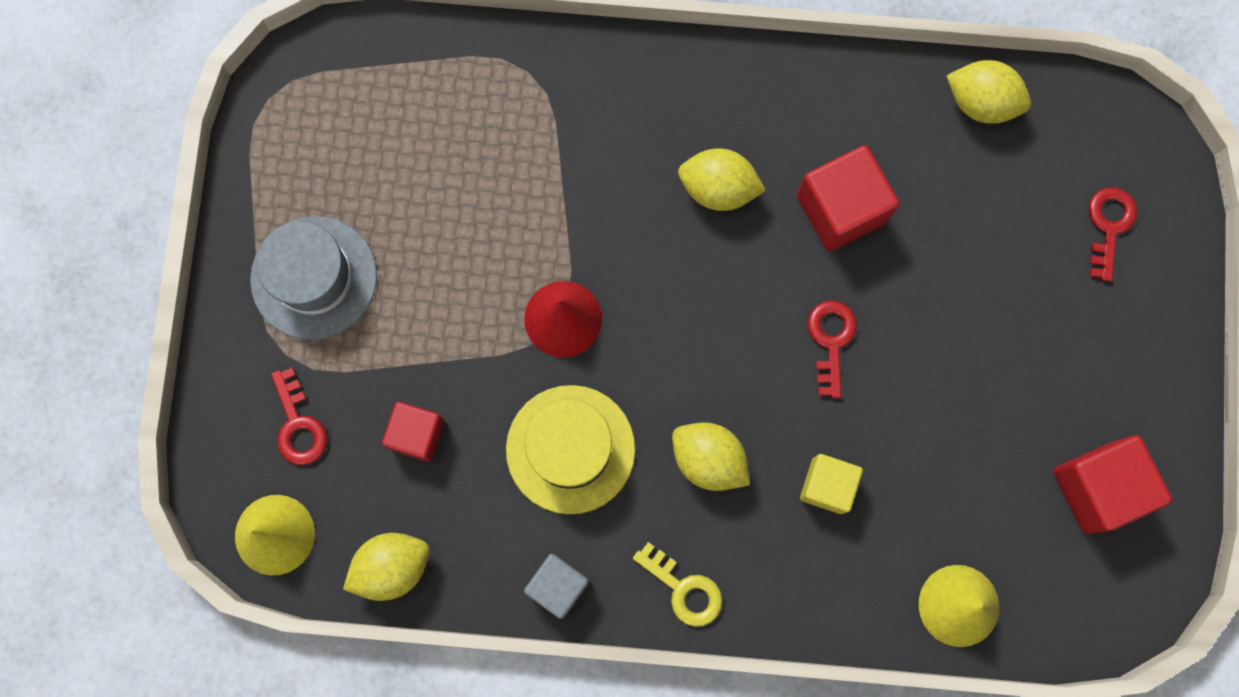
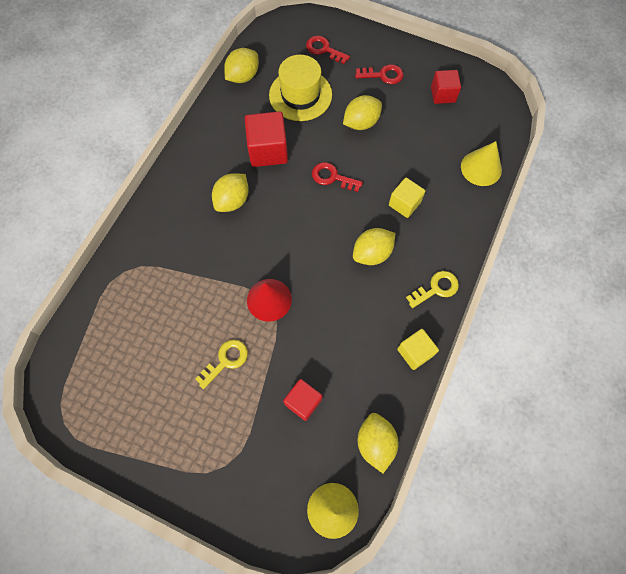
camera: 70 degrees left, 10 degrees down
(298, 425) = (271, 472): red key -> red key (383, 75)
(314, 277) = (186, 432): grey hat -> none
(439, 291) = (226, 360): none -> yellow key
(558, 586) = (415, 352): grey cube -> yellow cube
(570, 449) = (342, 320): yellow hat -> yellow hat (300, 95)
(967, 353) = (361, 123): none -> yellow lemon
(1098, 487) = (443, 94): red cube -> red cube, size x0.64

